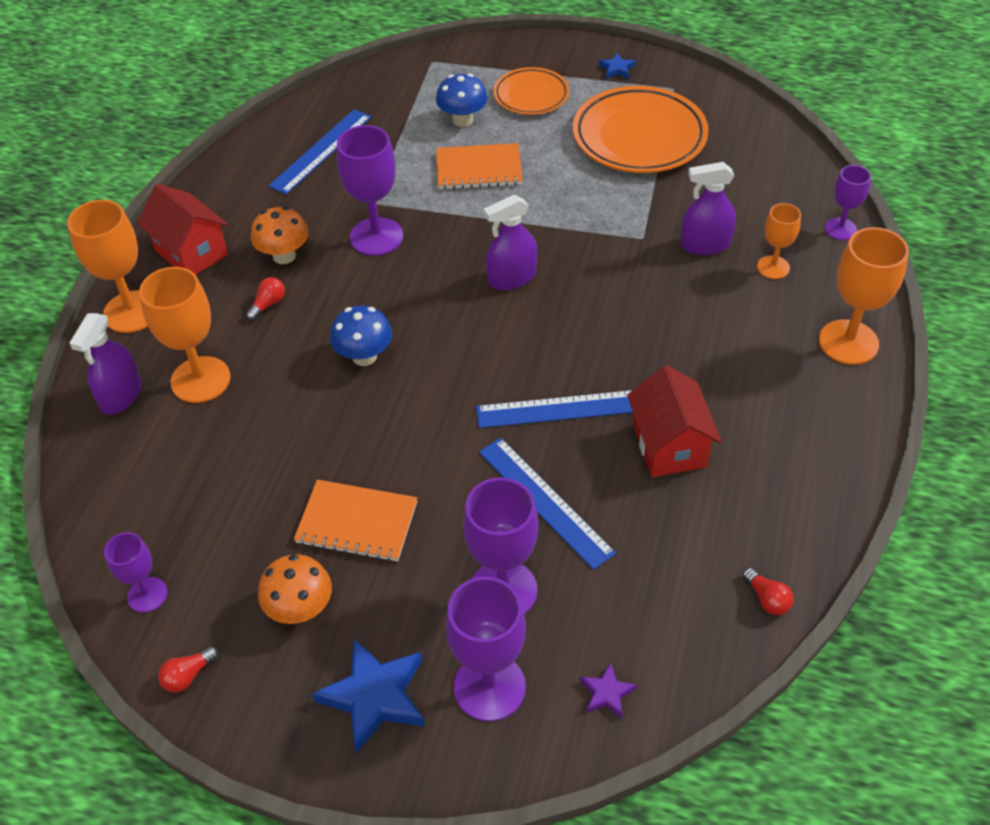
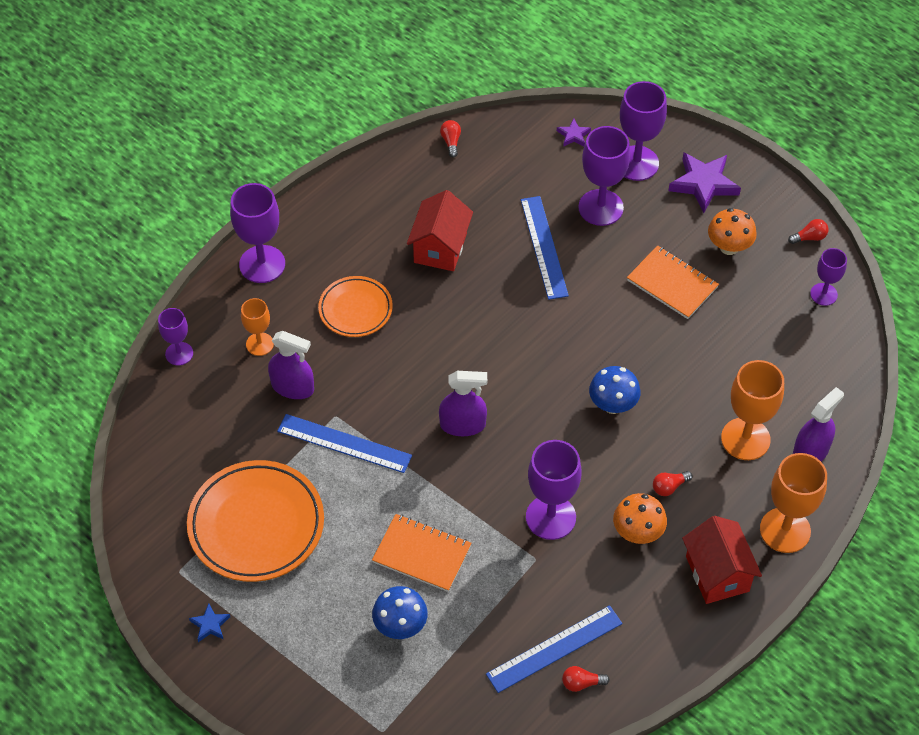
camera: 155 degrees left, 5 degrees up
(286, 139) = (582, 683): none -> red light bulb
(375, 696) = (703, 184): blue star -> purple star
(531, 95) = (316, 628): orange plate -> orange plate (355, 309)
(561, 409) = (494, 302): blue ruler -> blue ruler (344, 443)
(848, 342) = (262, 264): orange goblet -> purple goblet

